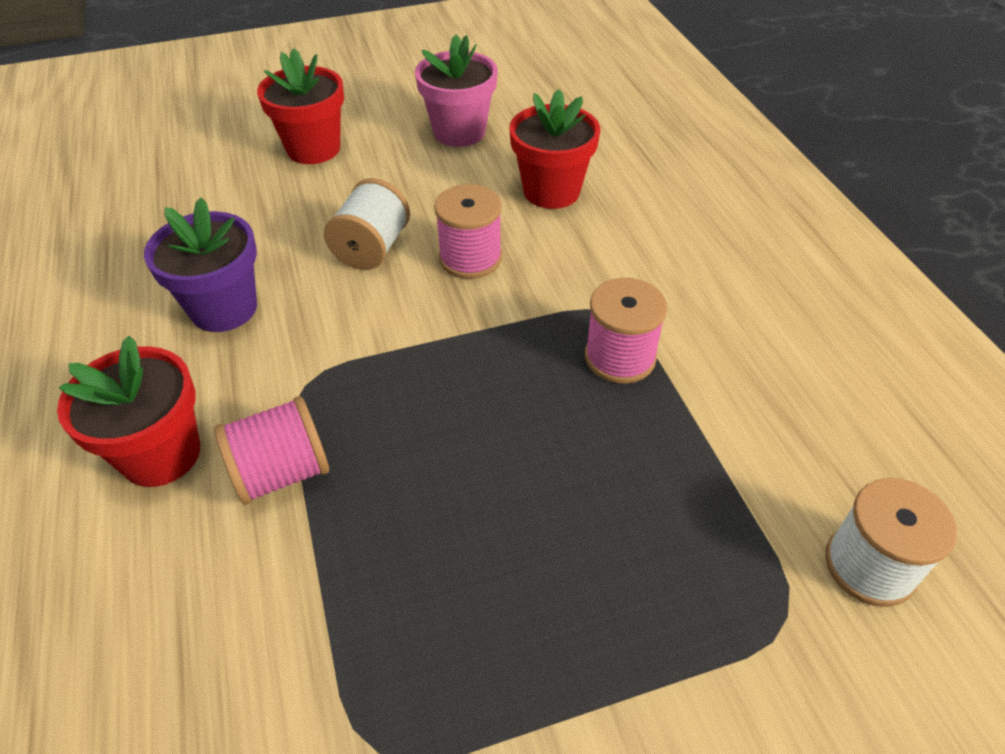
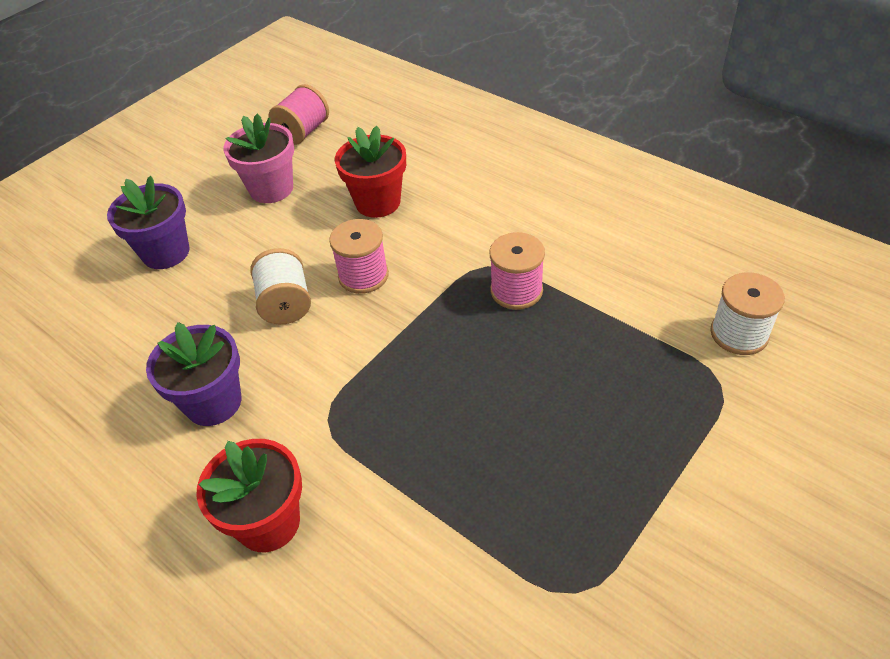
camera: 30 degrees left, 0 degrees up
(281, 472) = (367, 482): pink spool -> pink spool (303, 132)
(313, 149) = (166, 252): red flower pot -> purple flower pot

